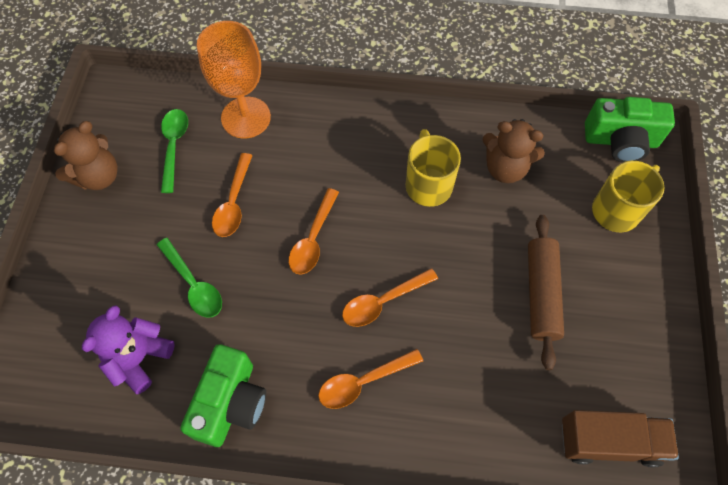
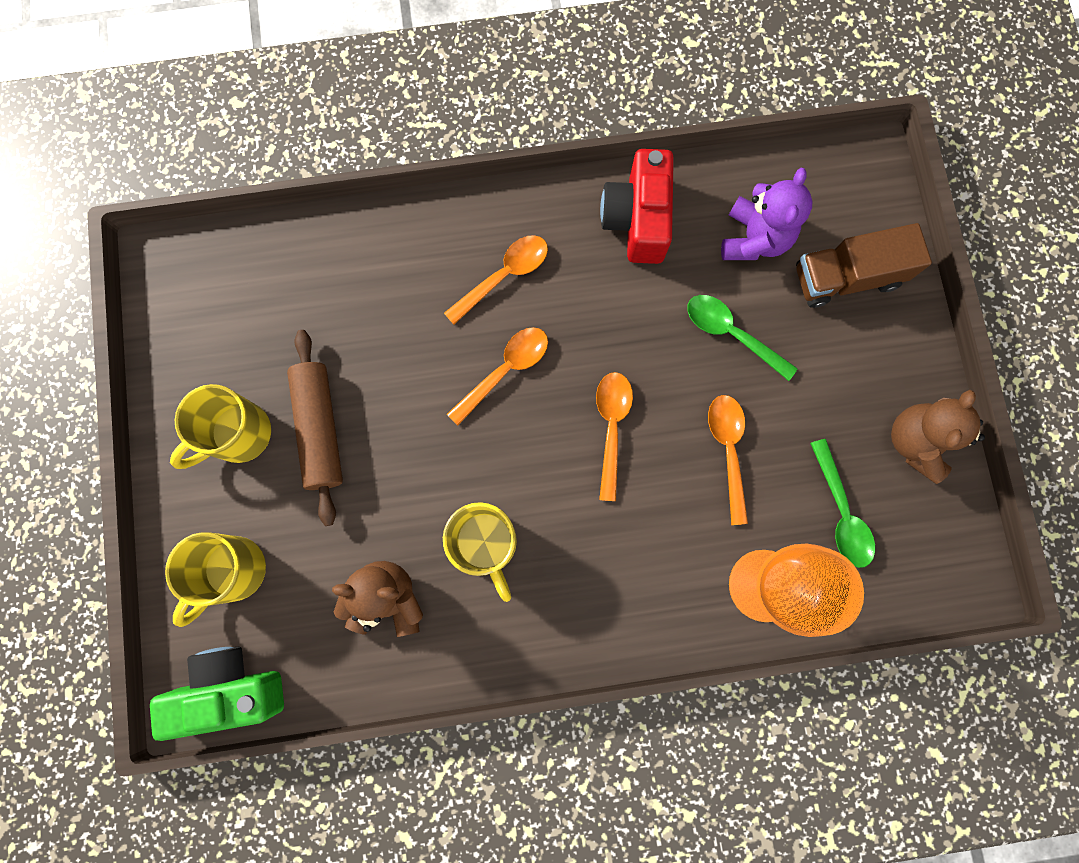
camera: 165 degrees right, 15 degrees up
(231, 403) = (637, 219): green camera -> red camera
(608, 306) = (238, 434): none -> yellow mug
(609, 441) = (232, 282): brown truck -> brown truck (846, 277)

